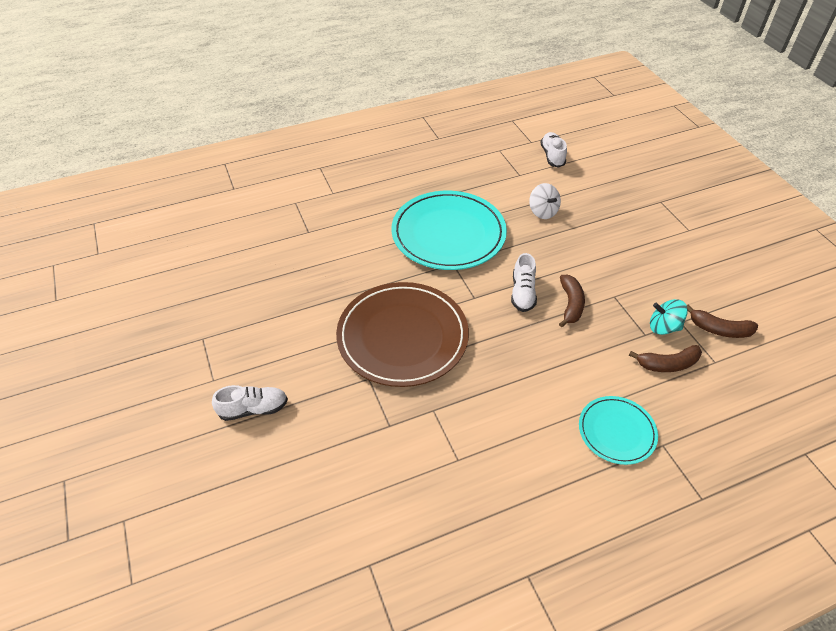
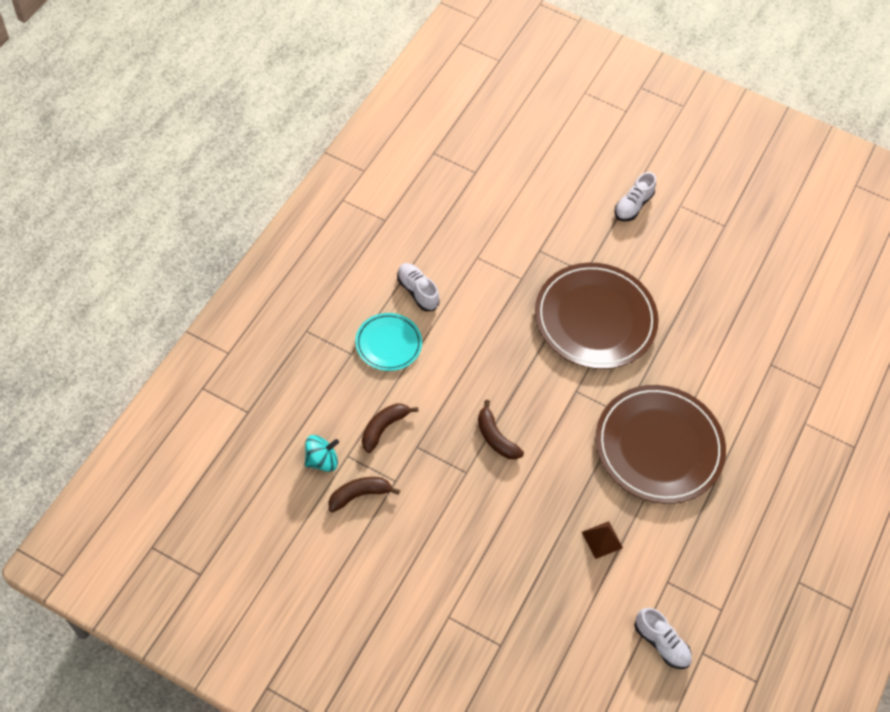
camera: 135 degrees right, 10 degrees up
(448, 234) = (658, 446): turquoise plate -> brown plate
(522, 293) = (542, 423): white shoe -> white shoe (417, 291)
(543, 212) = (602, 539): white spinning top -> brown pyramid
(663, 327) = (406, 465): turquoise spinning top -> turquoise spinning top (321, 460)

